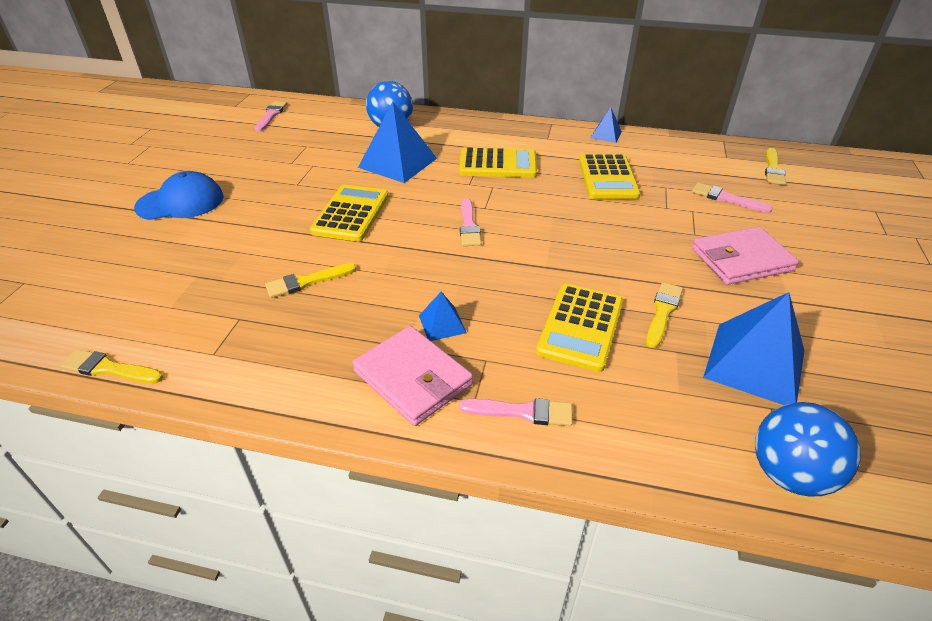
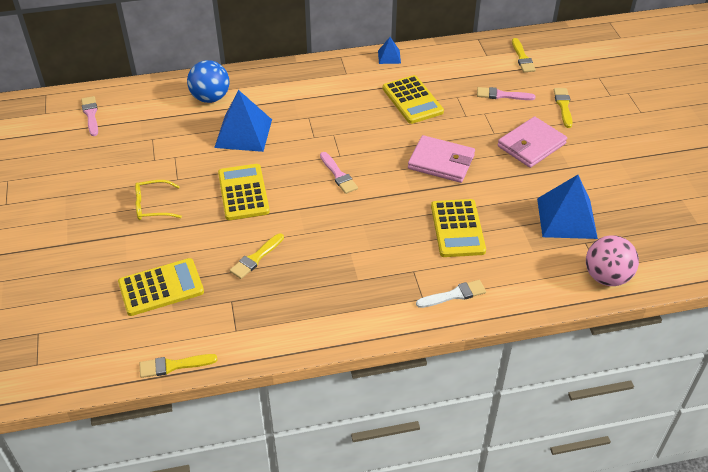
camera: 25 degrees left, 5 degrees up
(180, 202) = (95, 226): blue cap -> none
(251, 200) = (153, 206): none -> yellow glasses
(412, 378) = (377, 298): pink wallet -> pink wallet (441, 162)
(442, 324) = (371, 256): blue pyramid -> none
(498, 164) = (324, 111): yellow calculator -> yellow calculator (161, 287)
(522, 412) = (454, 295): pink brush -> white brush
(662, 312) = (501, 201): yellow brush -> yellow brush (563, 106)
(789, 474) = (606, 277): blue ball -> pink ball

